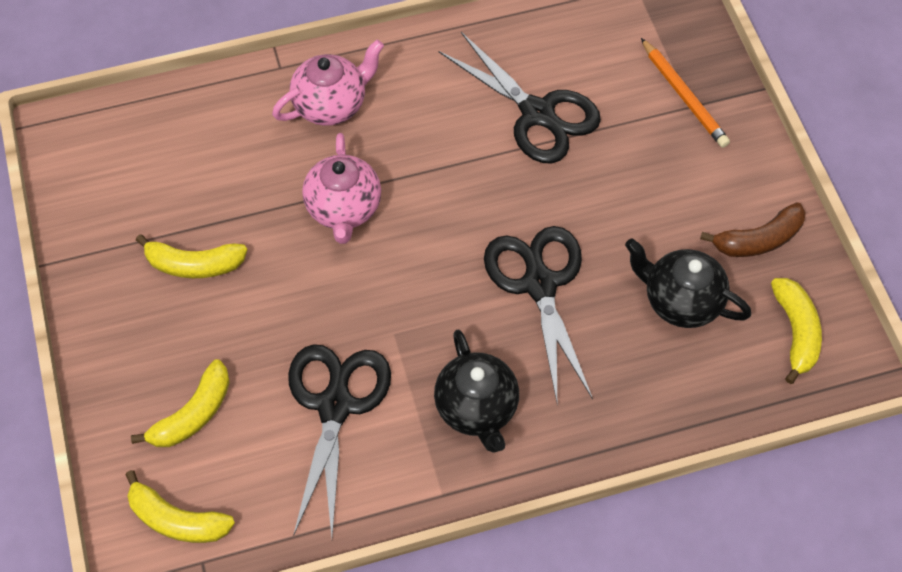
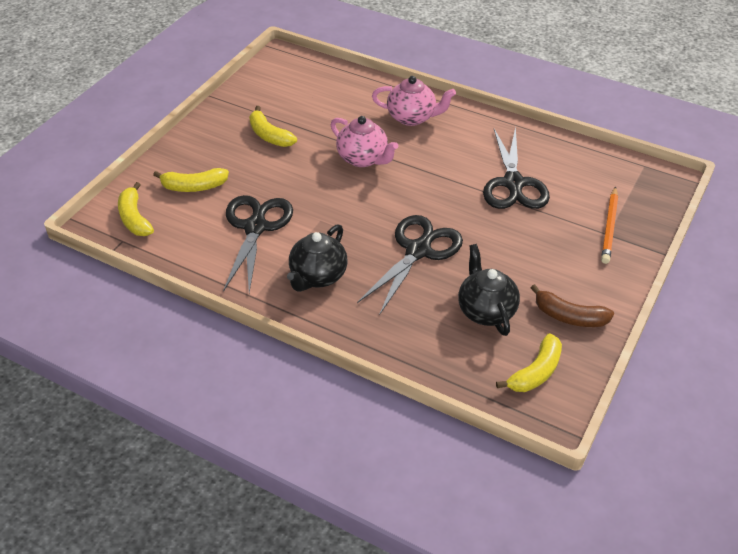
camera: 45 degrees right, 15 degrees down
(335, 406) = (255, 227): black scissors -> black scissors turned 45 degrees counterclockwise
(344, 209) = (363, 159): pink teapot -> pink teapot turned 90 degrees counterclockwise

